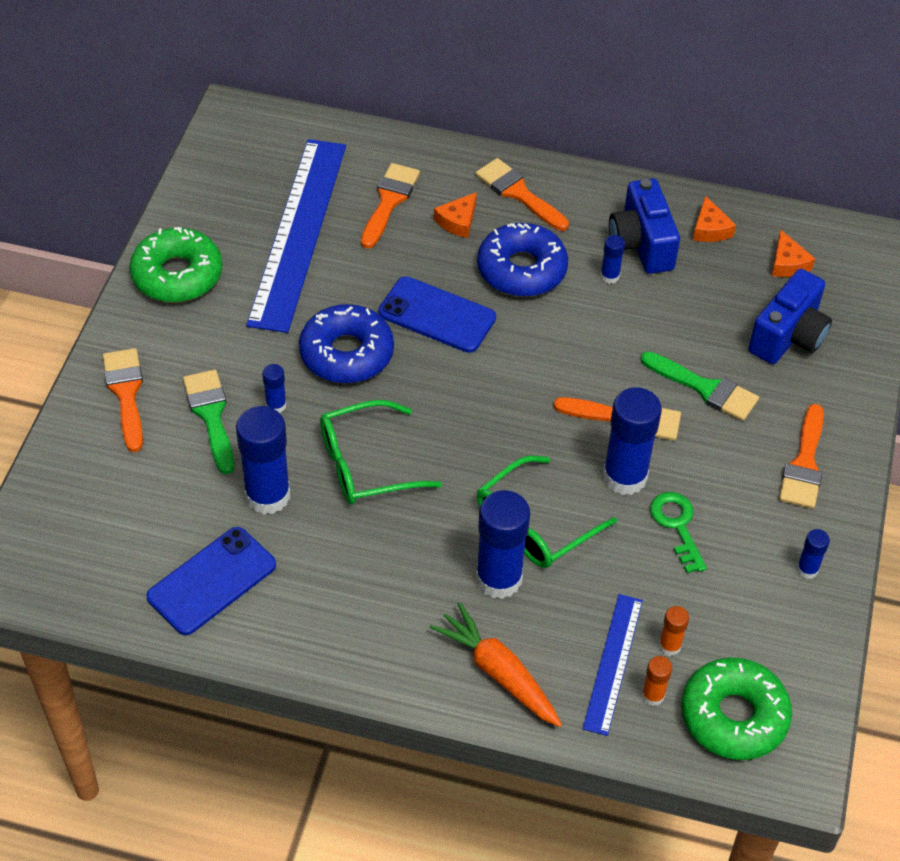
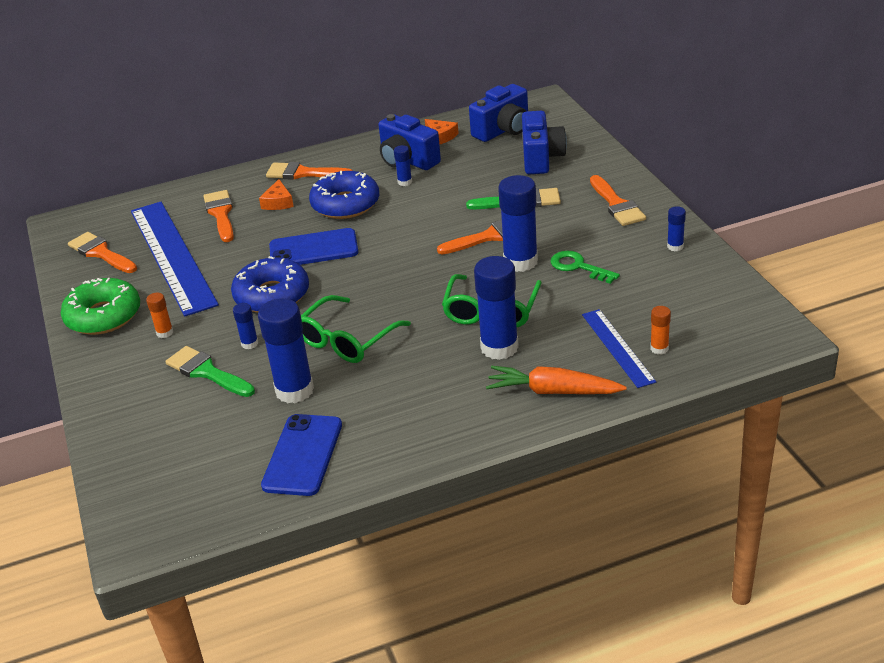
camera: 30 degrees left, 15 degrees down
(126, 393) = (128, 393): orange brush -> orange brush (101, 253)
(669, 646) = (640, 321): orange glue stick -> orange glue stick (165, 333)
(733, 716) = (716, 331): green donut -> none
(787, 263) = (503, 130): orange cheese -> blue camera

